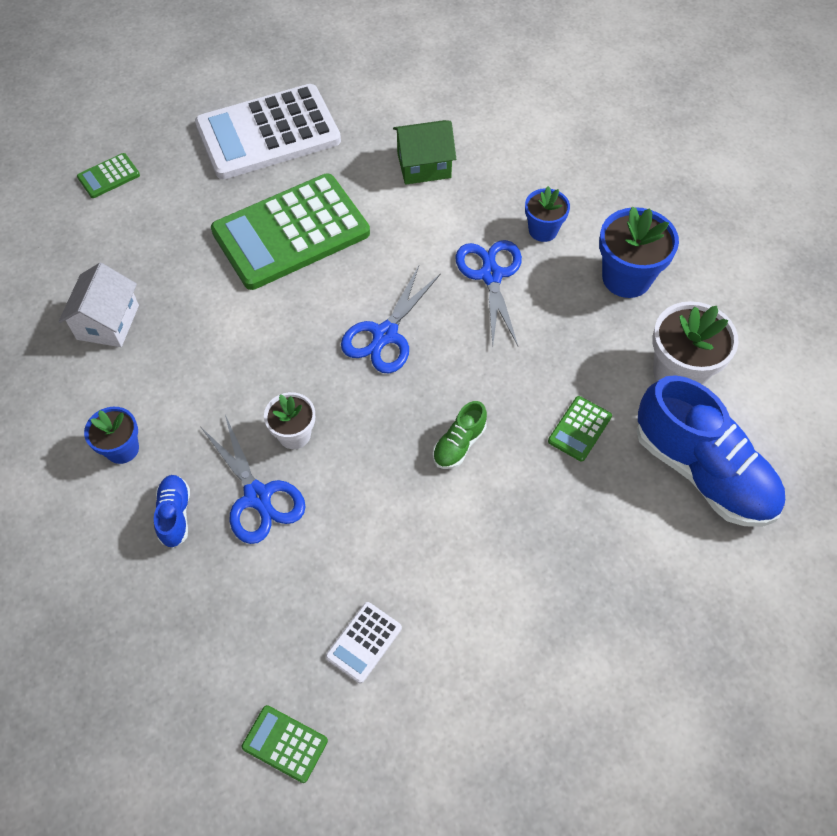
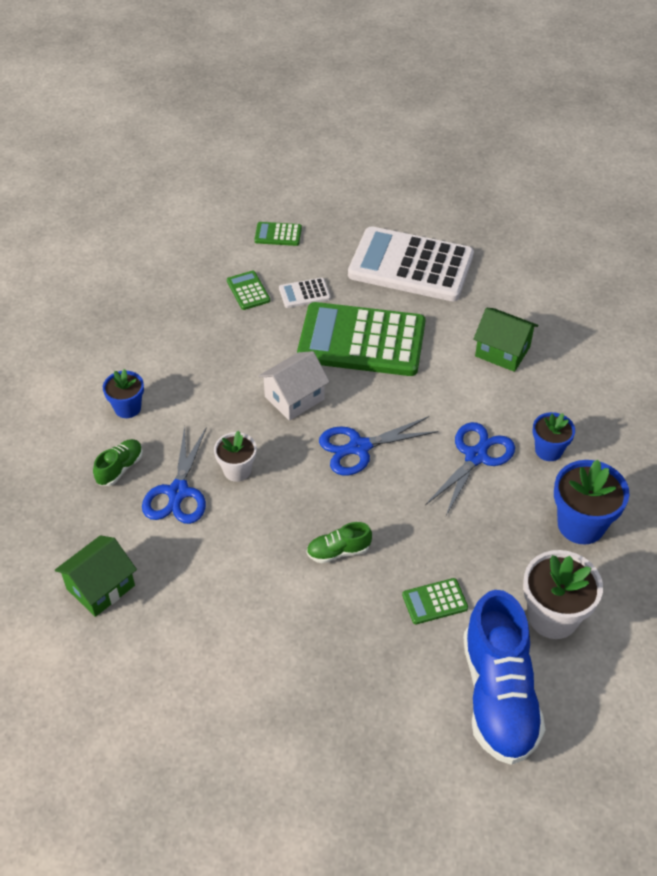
camera: 40 degrees right, 10 degrees down
(108, 322) = (191, 326): white house -> white house (294, 398)
(175, 515) = (120, 468): blue shoe -> green shoe
(273, 647) = (100, 587): none -> green house
(285, 744) = (53, 647): green calculator -> green calculator (248, 291)
(364, 642) = (155, 626): white calculator -> white calculator (304, 293)

